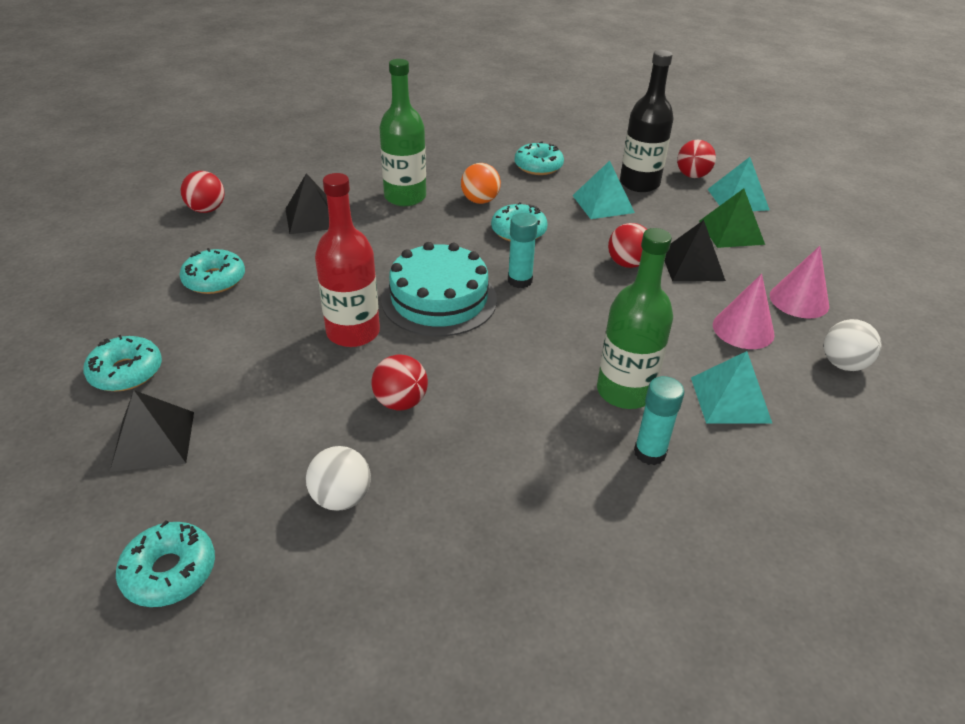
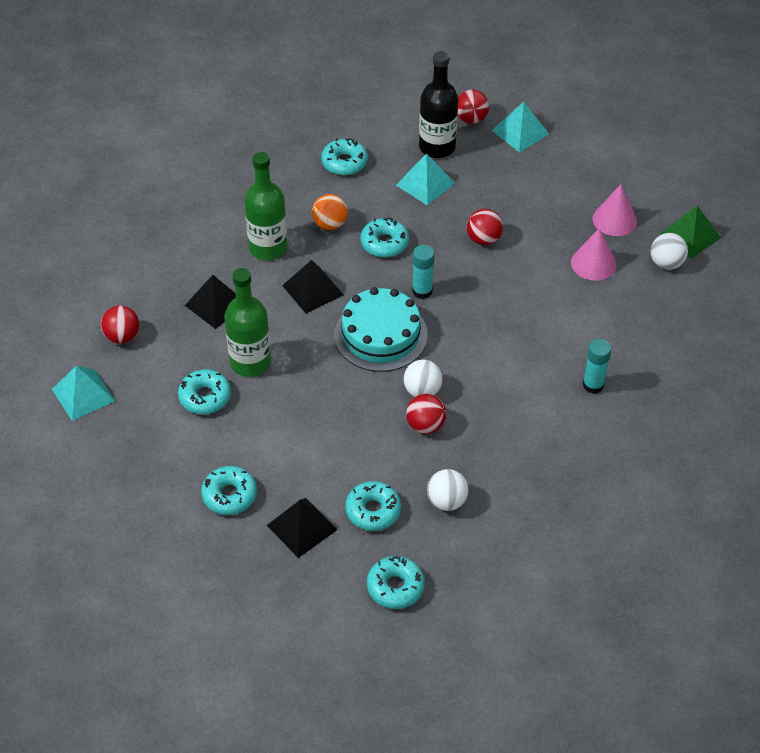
camera: 30 degrees left, 10 degrees up
(246, 463) = (373, 511): none -> turquoise donut
(353, 332) = (348, 390): red bottle -> none
(431, 367) = (422, 391): none -> white ball
(625, 391) = (552, 349): green bottle -> green bottle (250, 362)
(692, 265) = (528, 219): black pyramid -> black pyramid (313, 290)
(730, 399) = (616, 324): turquoise pyramid -> turquoise pyramid (83, 395)
(731, 232) = (535, 172): green pyramid -> green pyramid (690, 236)

